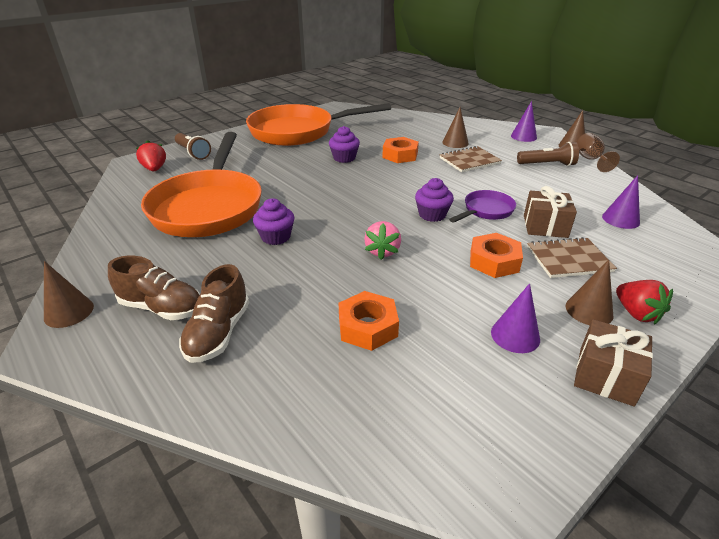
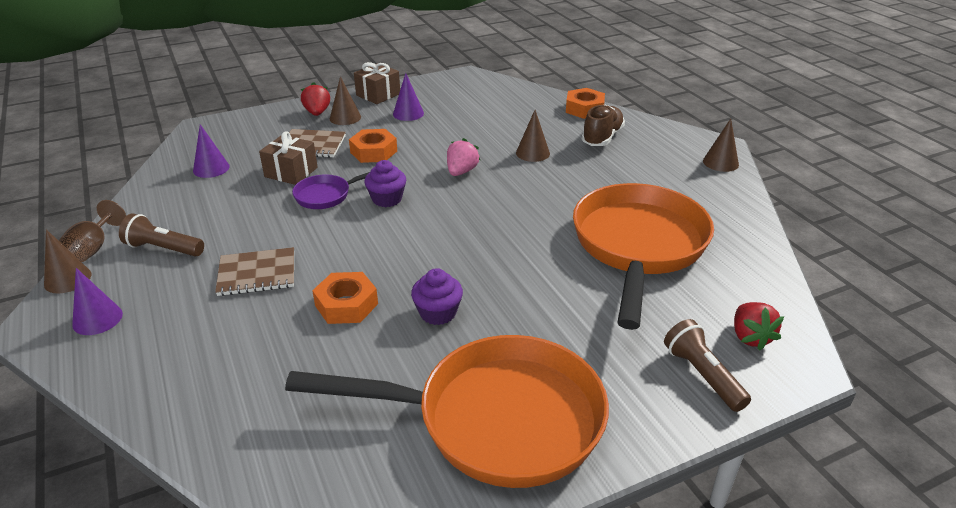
camera: 165 degrees left, 0 degrees up
(162, 308) = (649, 156): brown shoe -> none
(276, 237) = (558, 198): purple cupcake -> none
(367, 327) = (500, 128): orange nut -> orange nut (584, 109)
(455, 142) = (229, 322): brown cone -> brown cone (532, 153)

